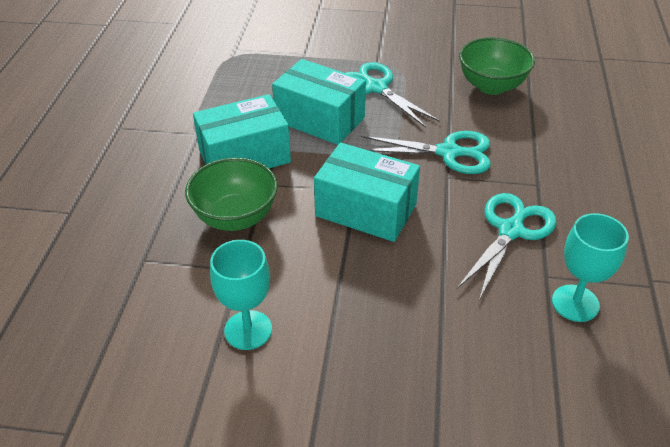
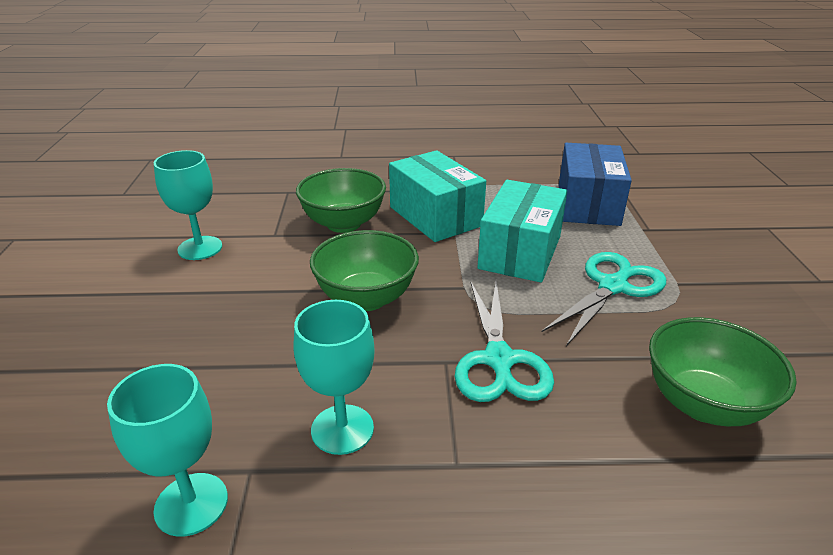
camera: 80 degrees right, 10 degrees down
(257, 71) = (588, 204): none -> blue box
(366, 210) = (366, 298): turquoise box -> green bowl
(511, 231) = (342, 429): turquoise scissors -> turquoise goblet

